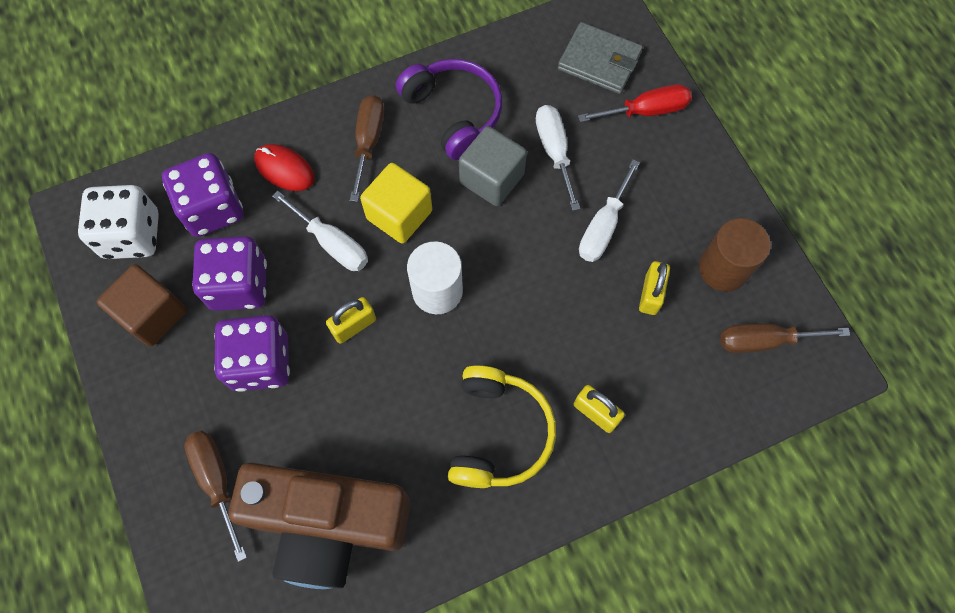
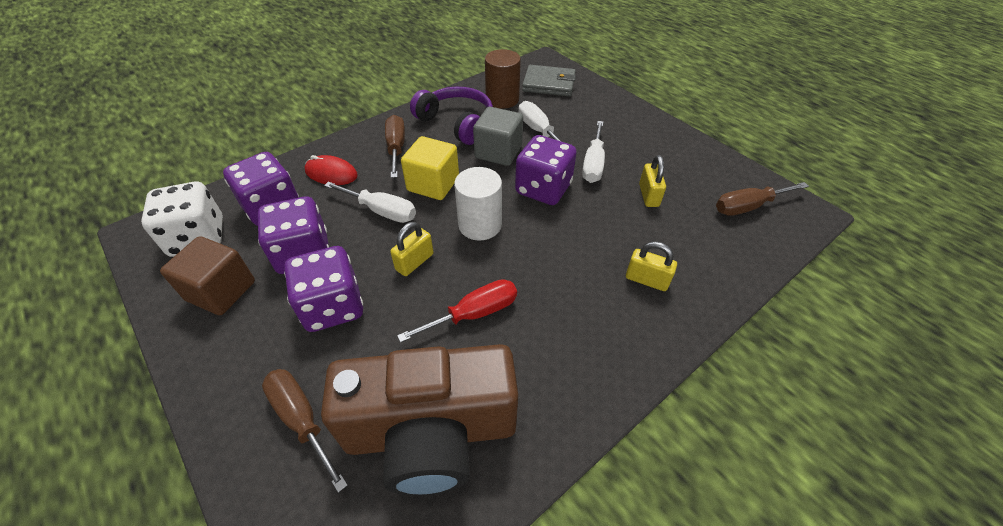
camera: 15 degrees left, 20 degrees down
(498, 433) = (570, 313): yellow headphones -> none
(527, 253) = (543, 189): none -> purple dice
(646, 111) = (592, 101): red screwdriver -> red screwdriver (474, 313)
(723, 268) = (692, 171): brown cylinder -> brown cylinder (502, 99)

